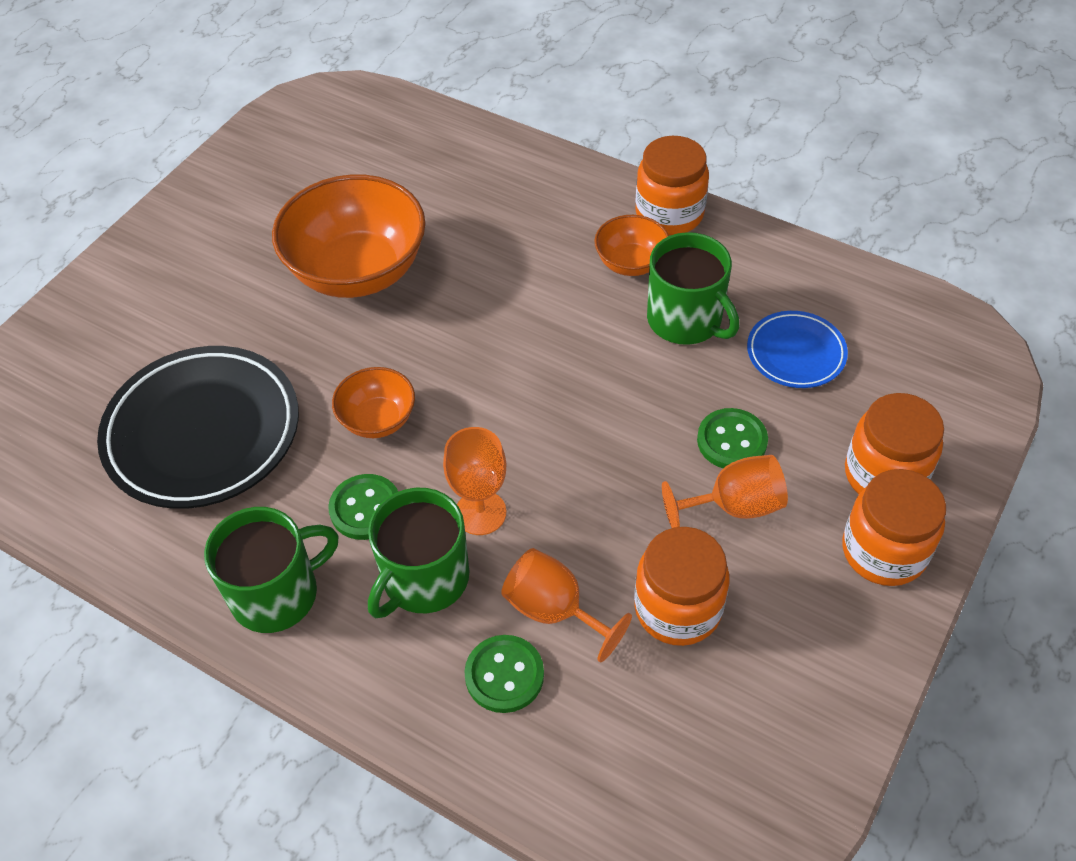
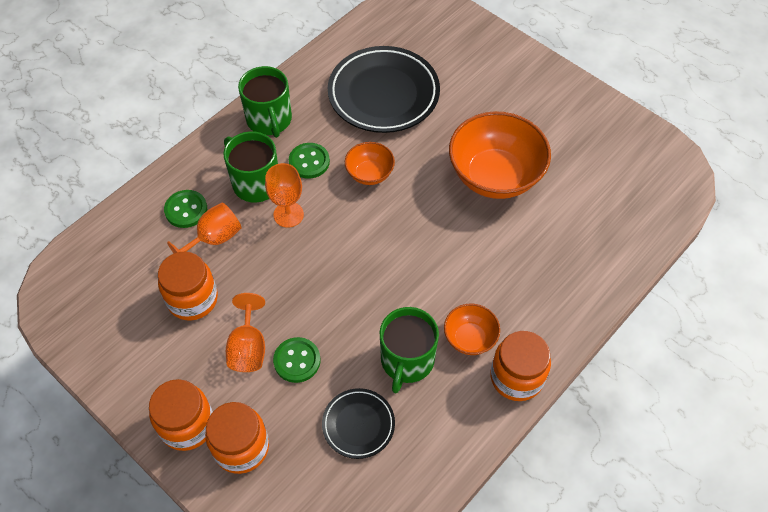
camera: 100 degrees right, 5 degrees up
(686, 320) = (407, 361): green mug -> green mug turned 45 degrees counterclockwise
(795, 353) = (358, 425): blue plate -> black plate

